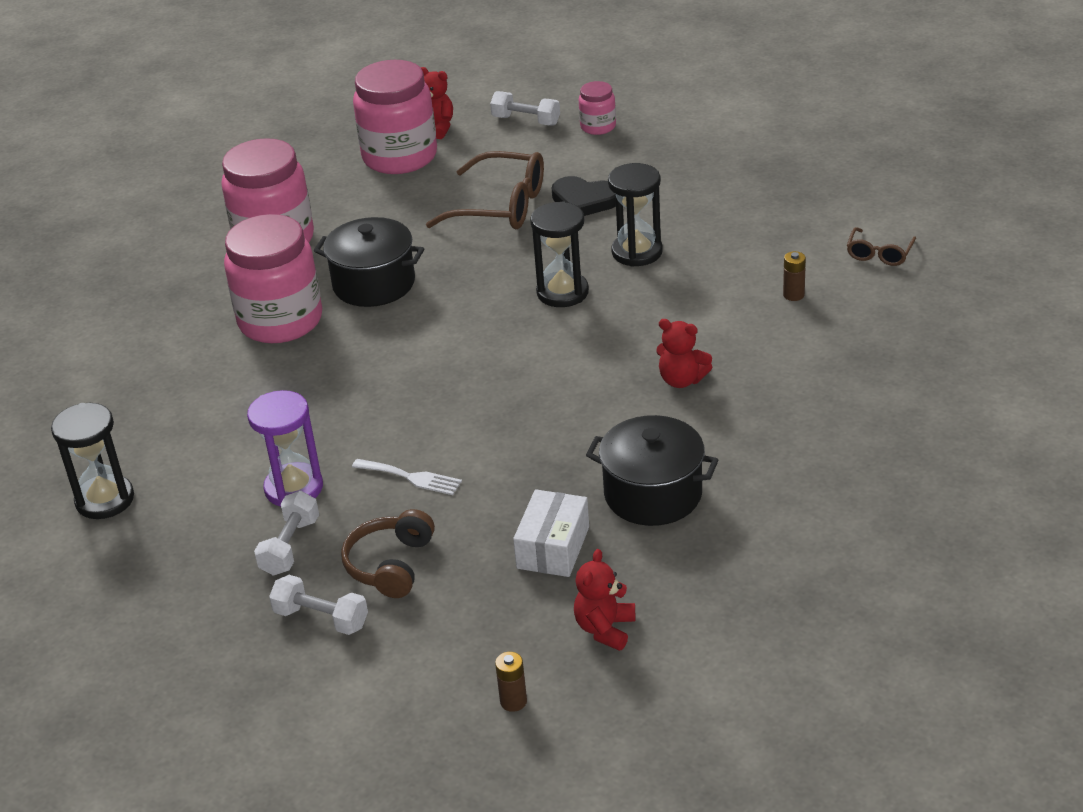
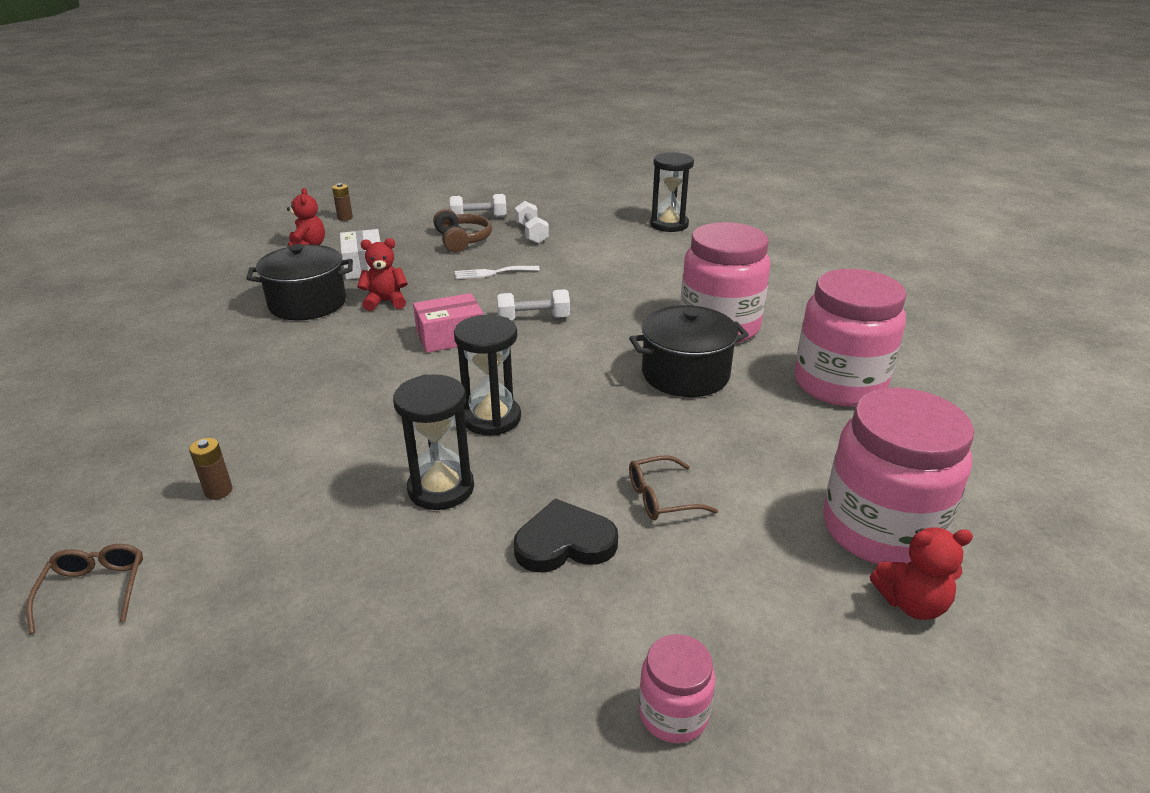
camera: 145 degrees right, 5 degrees down
(294, 488) = (564, 252): purple hourglass -> none
(501, 206) = (661, 498): brown glasses -> brown glasses, size x0.52
(526, 121) = (804, 678): white dumbbell -> white dumbbell (533, 319)
(532, 390) = (450, 337): none -> pink box
(681, 380) = (319, 376): red teddy bear -> red teddy bear (385, 302)

